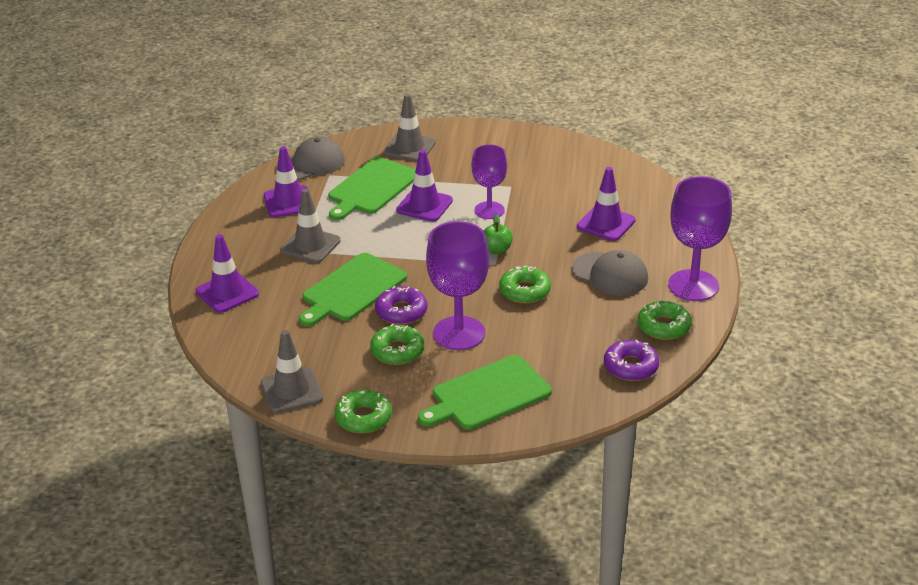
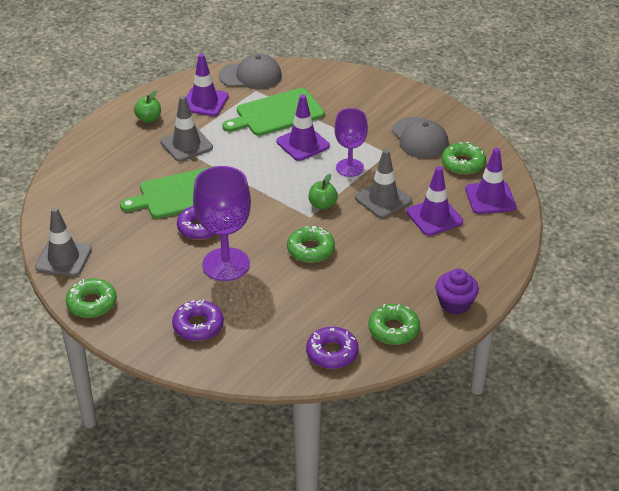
camera: 30 degrees right, 5 degrees up
(227, 293) = (93, 160): purple traffic cone -> purple traffic cone (490, 198)
(246, 236) = (148, 119): none -> green apple
(397, 351) = (167, 259): green donut -> green donut (463, 163)
(409, 148) = (338, 89): grey traffic cone -> grey traffic cone (383, 199)
(487, 394) = (198, 326): green cutting board -> purple donut
(610, 274) = (394, 264): grey cap -> grey cap (420, 138)
(693, 285) = (455, 303): purple goblet -> purple cupcake

